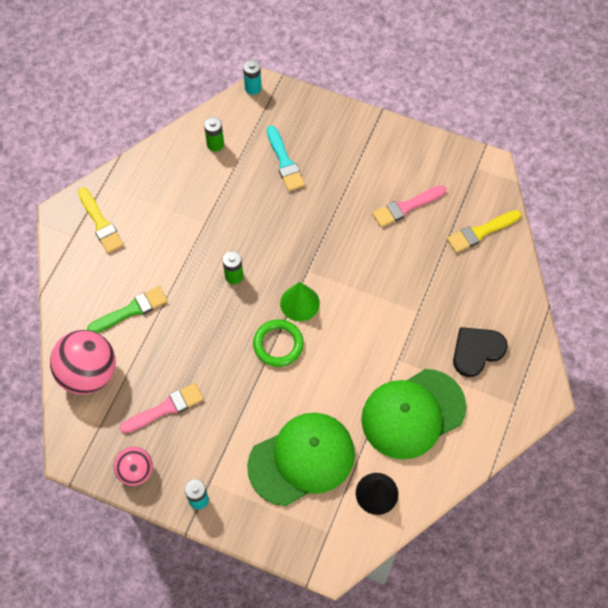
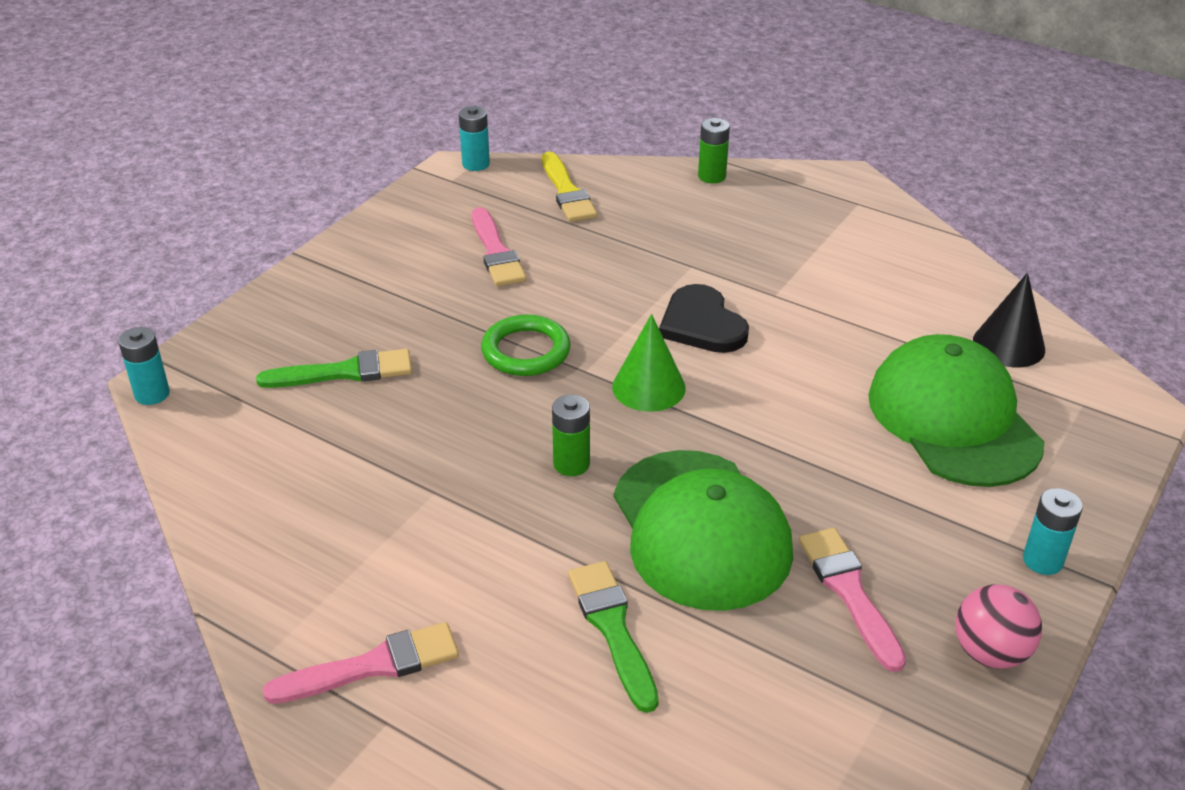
camera: 80 degrees left, 25 degrees down
(88, 373) = (757, 718): pink ball -> none
(101, 223) = (373, 666): yellow brush -> pink brush
(215, 144) = (256, 459): green battery -> green battery (712, 176)
(278, 344) = (728, 422): green ring -> green ring (526, 351)
(284, 162) = (344, 372): turquoise brush -> green brush
(413, 413) = (870, 293): green cap -> green cap (700, 529)
(477, 351) = (769, 222): black heart -> black heart (702, 324)
(499, 176) = (476, 164): none -> turquoise battery

